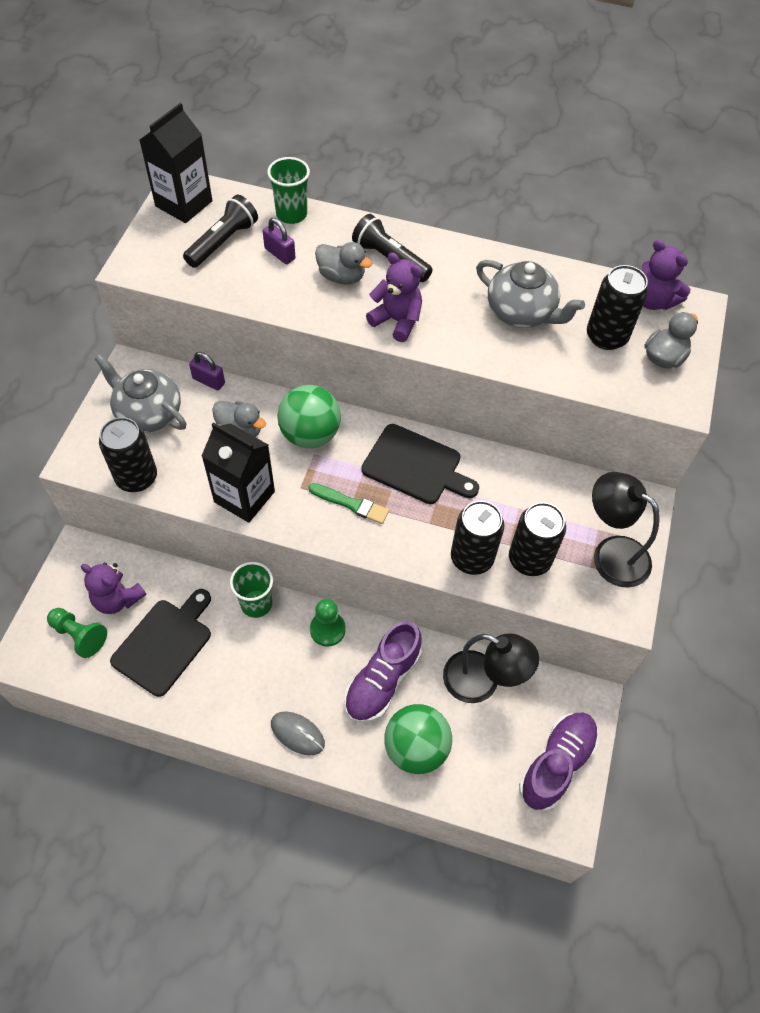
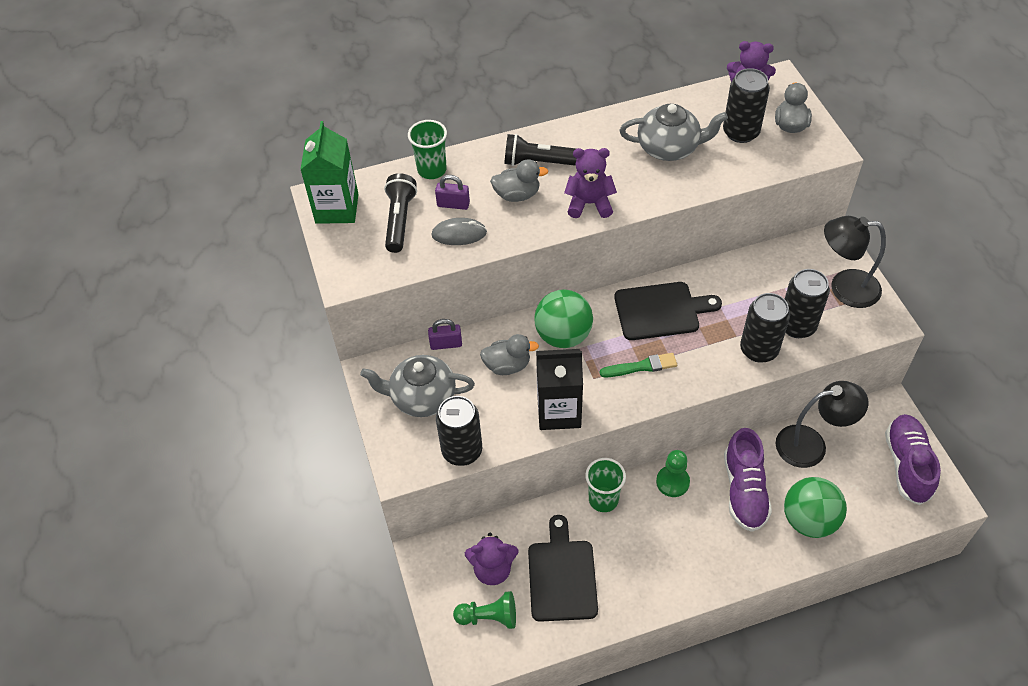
camera: 30 degrees left, 5 degrees down
(184, 203) = (337, 208): black carton -> green carton
(297, 733) = (720, 569): grey mouse -> grey mouse (459, 234)

